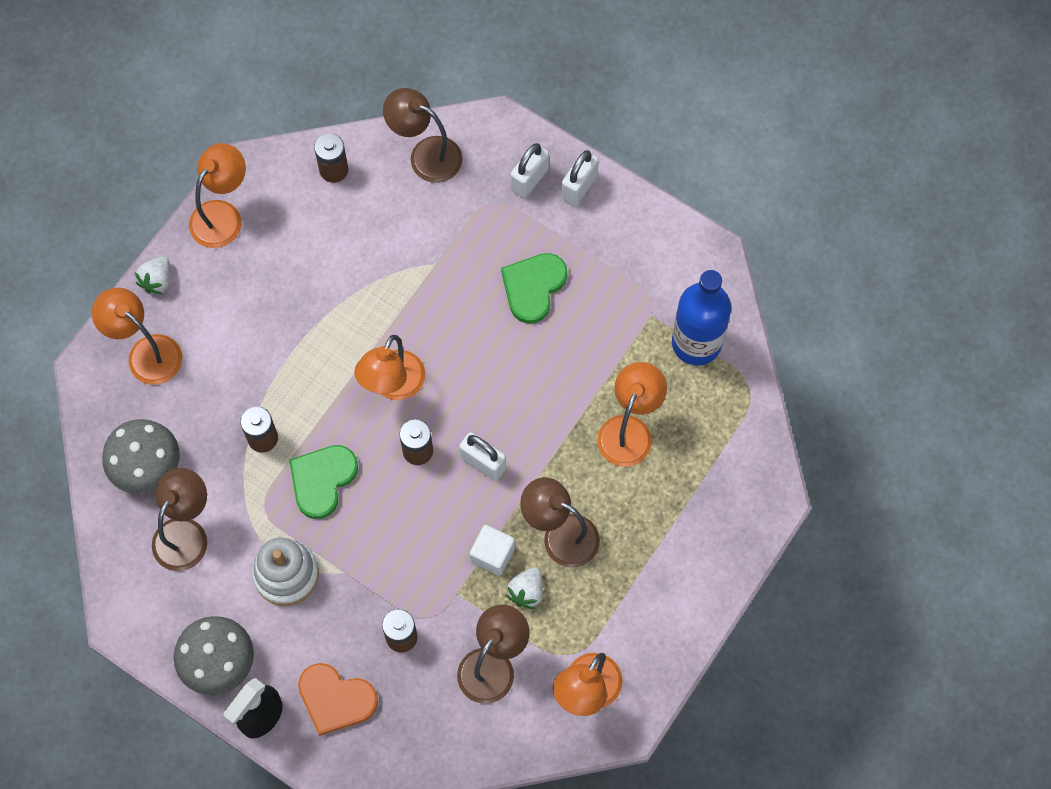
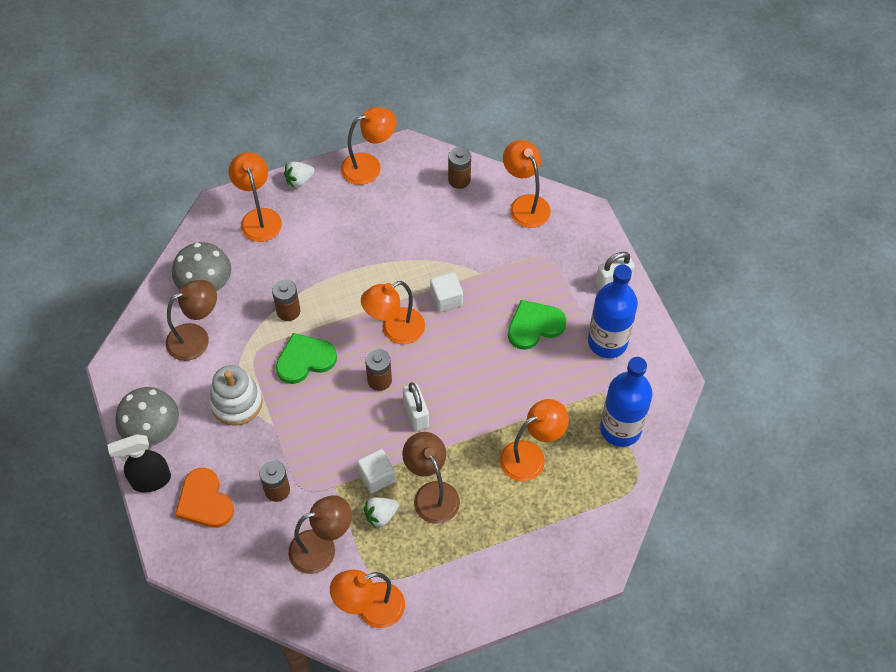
camera: 35 degrees right, 10 degrees down
(421, 316) = (446, 299): none -> white cube
(425, 154) = (525, 204): brown lamp -> orange lamp
(529, 179) = (582, 258): white padlock -> none
(619, 257) = (607, 342): none -> blue bottle

